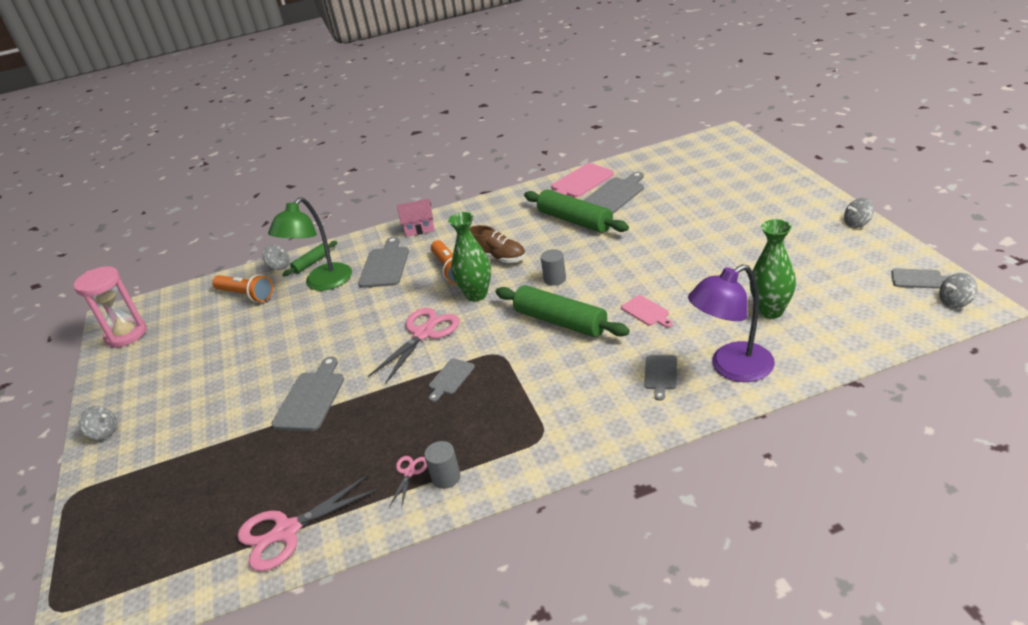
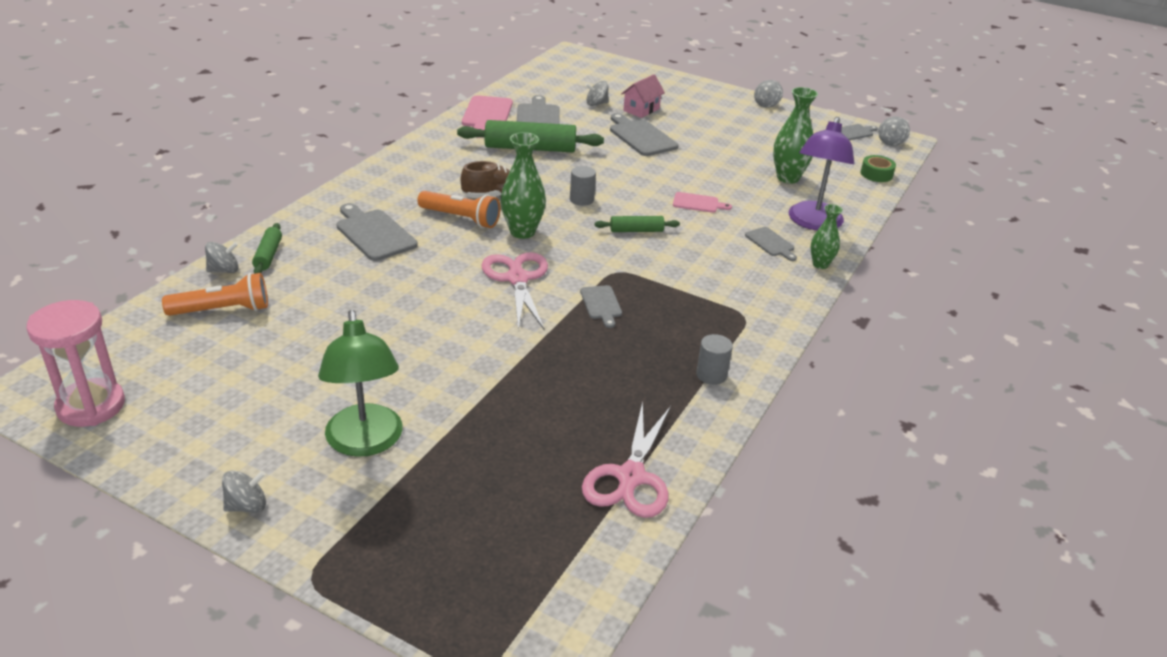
camera: 50 degrees left, 0 degrees up
(311, 398) = (479, 371): grey cutting board -> grey cutting board (641, 137)
(322, 283) = (318, 270): green lamp -> green lamp (365, 442)
(409, 472) = (674, 385): pink scissors -> none
(419, 228) = (362, 190): pink house -> pink house (641, 110)
(560, 321) = (636, 230): green rolling pin -> green rolling pin, size x0.52
(679, 414) = (820, 264): none -> green vase
(683, 189) = (596, 104): none -> grey spinning top
(881, 335) = (876, 174): none -> green tape

